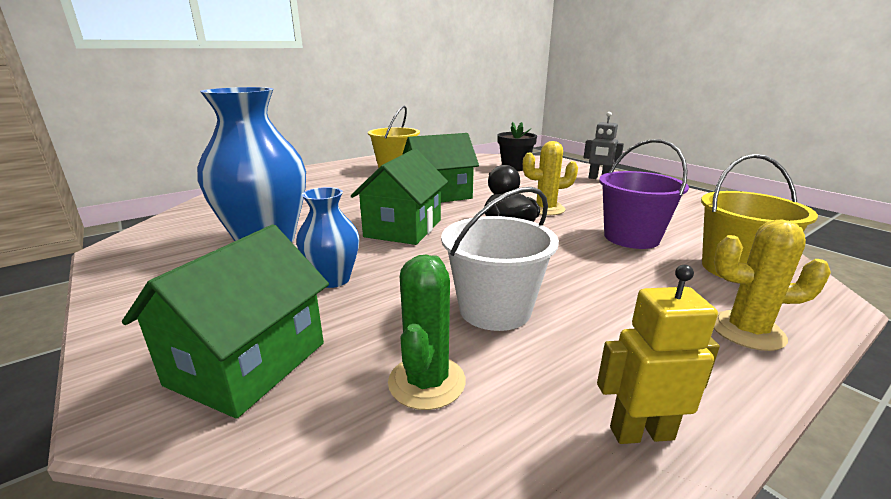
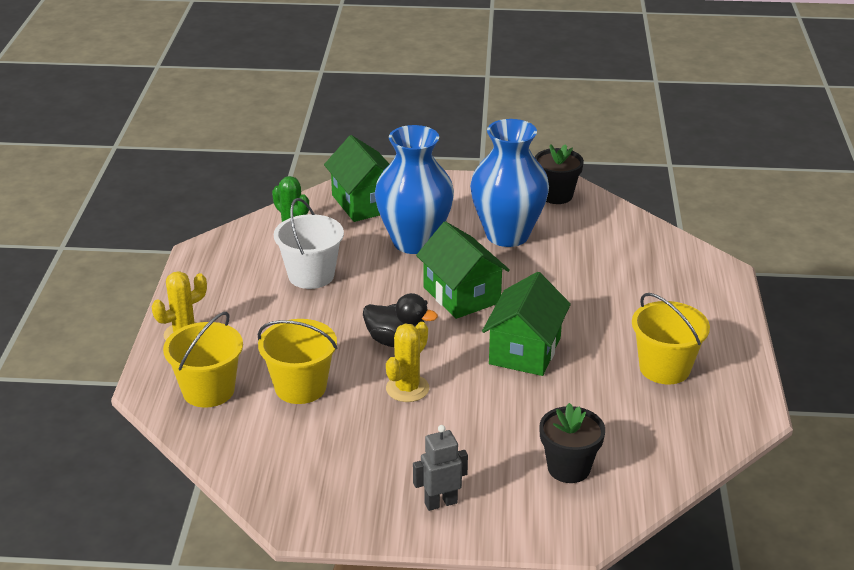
camera: 130 degrees right, 10 degrees up
(148, 245) = (556, 195): none -> black flower pot
(333, 279) = (414, 242): blue vase -> blue vase, size x1.90
(631, 238) = (300, 387): purple bucket -> yellow bucket
(641, 433) = (204, 263): yellow robot -> none

